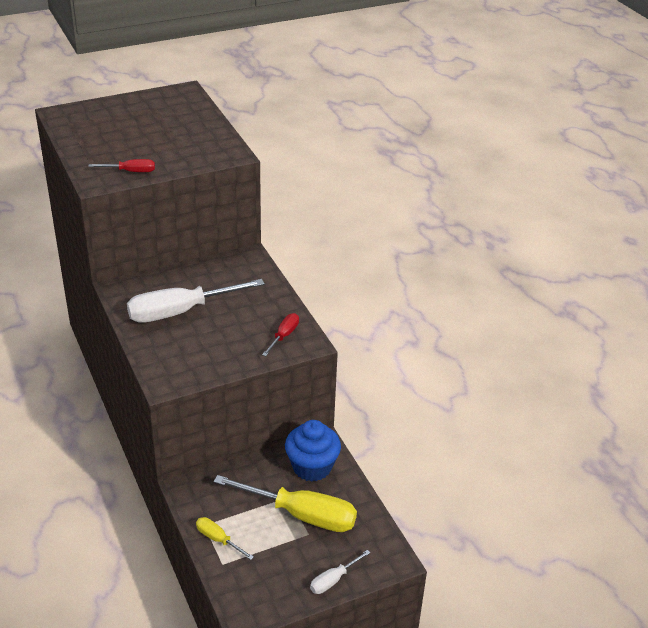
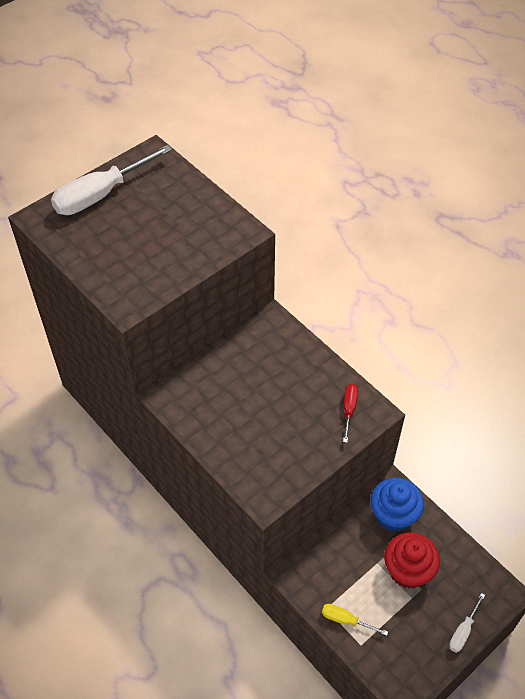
camera: 15 degrees left, 15 degrees up
(131, 171) = (155, 282): red screwdriver -> none
(179, 312) = (238, 408): white screwdriver -> white screwdriver (100, 195)
(302, 515) = (408, 570): yellow screwdriver -> red cupcake

